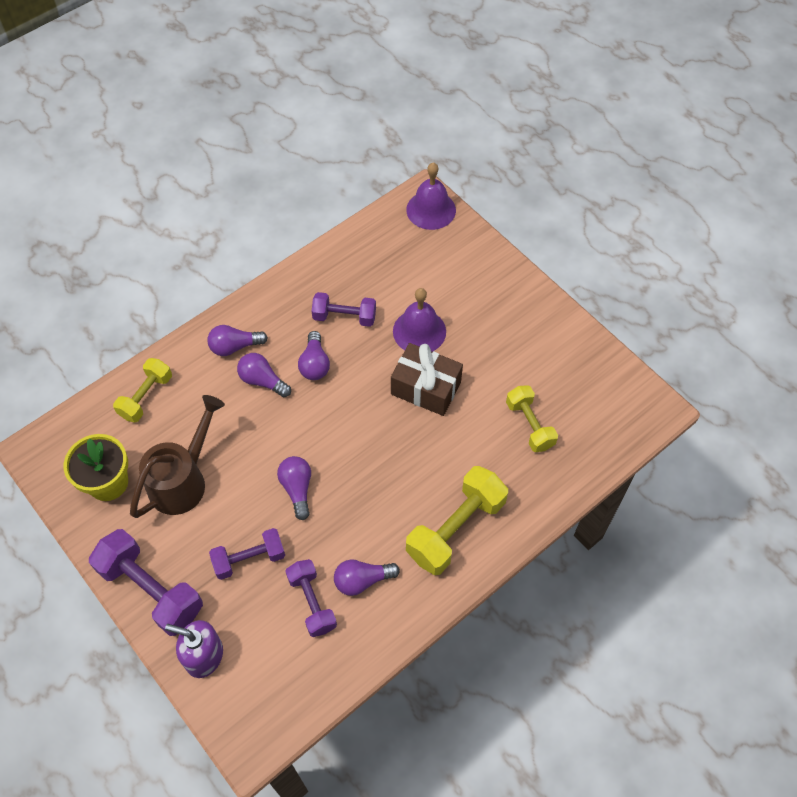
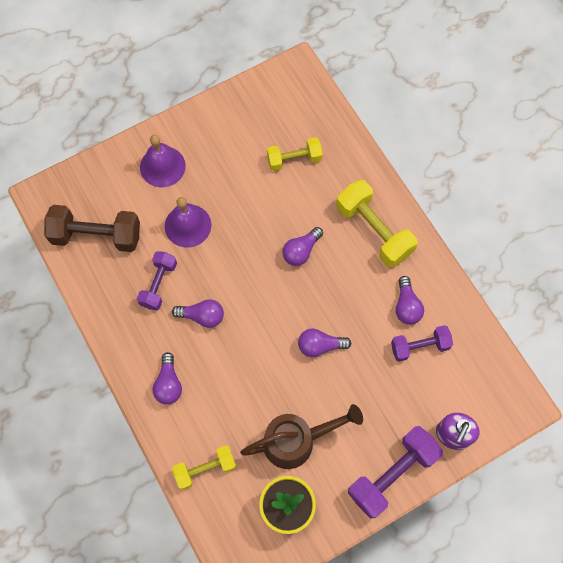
camera: 80 degrees left, 10 degrees up
(146, 397) = (205, 469): yellow dumbbell -> yellow dumbbell turned 60 degrees counterclockwise
(182, 480) = (296, 441): brown watering can -> brown watering can turned 120 degrees clockwise
(249, 559) = (376, 391): purple dumbbell -> none
(263, 381) = (210, 363): purple light bulb -> purple light bulb (301, 251)
(389, 251) = (96, 236): none -> brown dumbbell
(426, 388) = (245, 230): brown gift -> none
(431, 210) = (59, 193): purple bell -> purple bell (162, 166)

